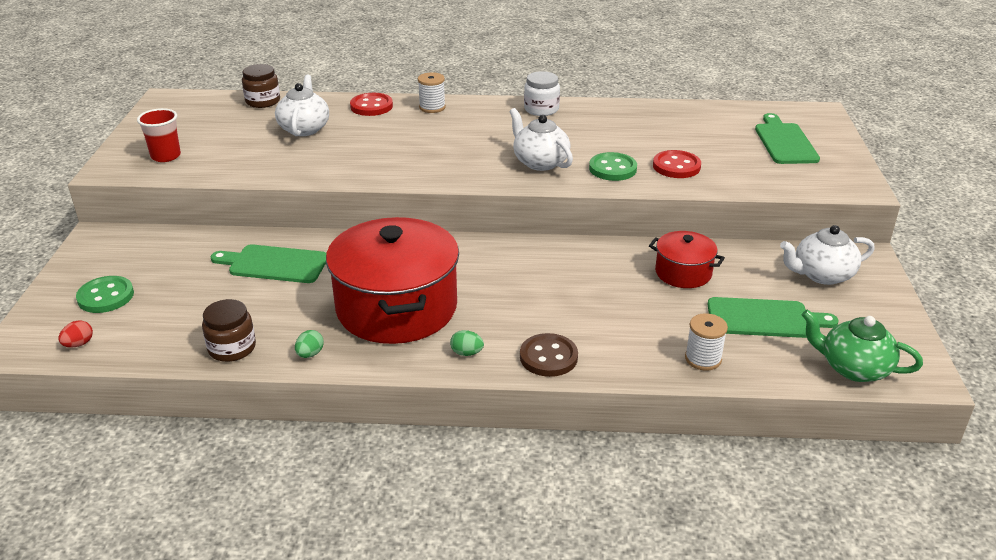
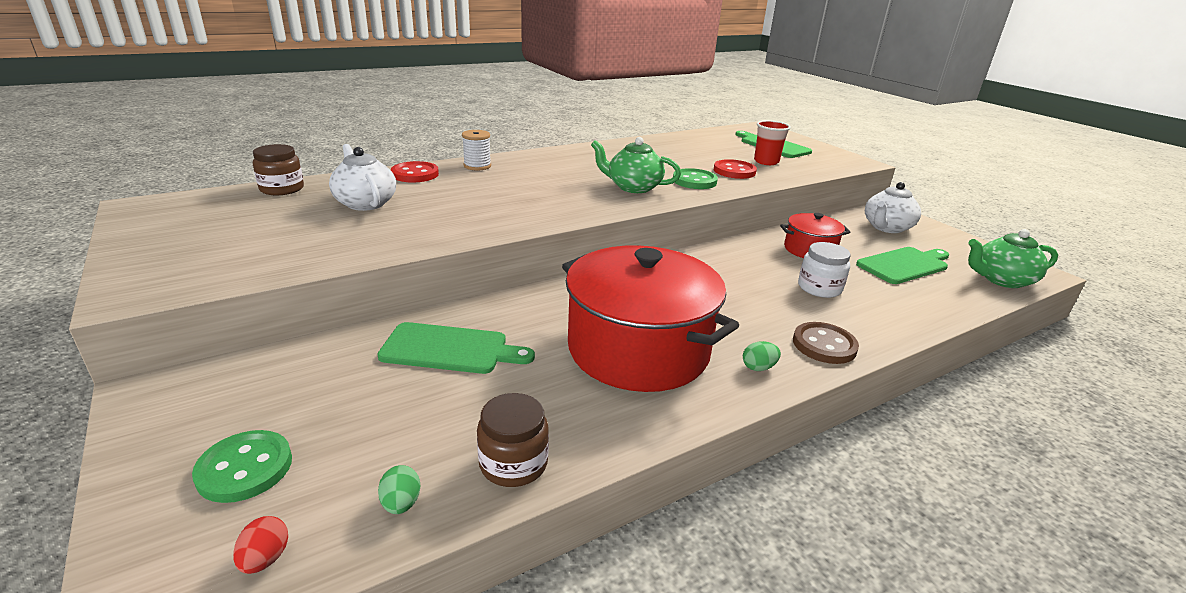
camera: 35 degrees left, 5 degrees down
(166, 156) = (209, 261): red cup -> red cup (766, 162)
(274, 264) = (450, 349): green cutting board -> green cutting board turned 150 degrees counterclockwise
(310, 354) = (614, 431): green egg -> green egg (401, 503)
(540, 162) = (633, 187): white teapot -> green teapot
(541, 109) = (575, 153): white jar -> white jar (819, 288)
(703, 359) = (919, 306): white spool -> none

